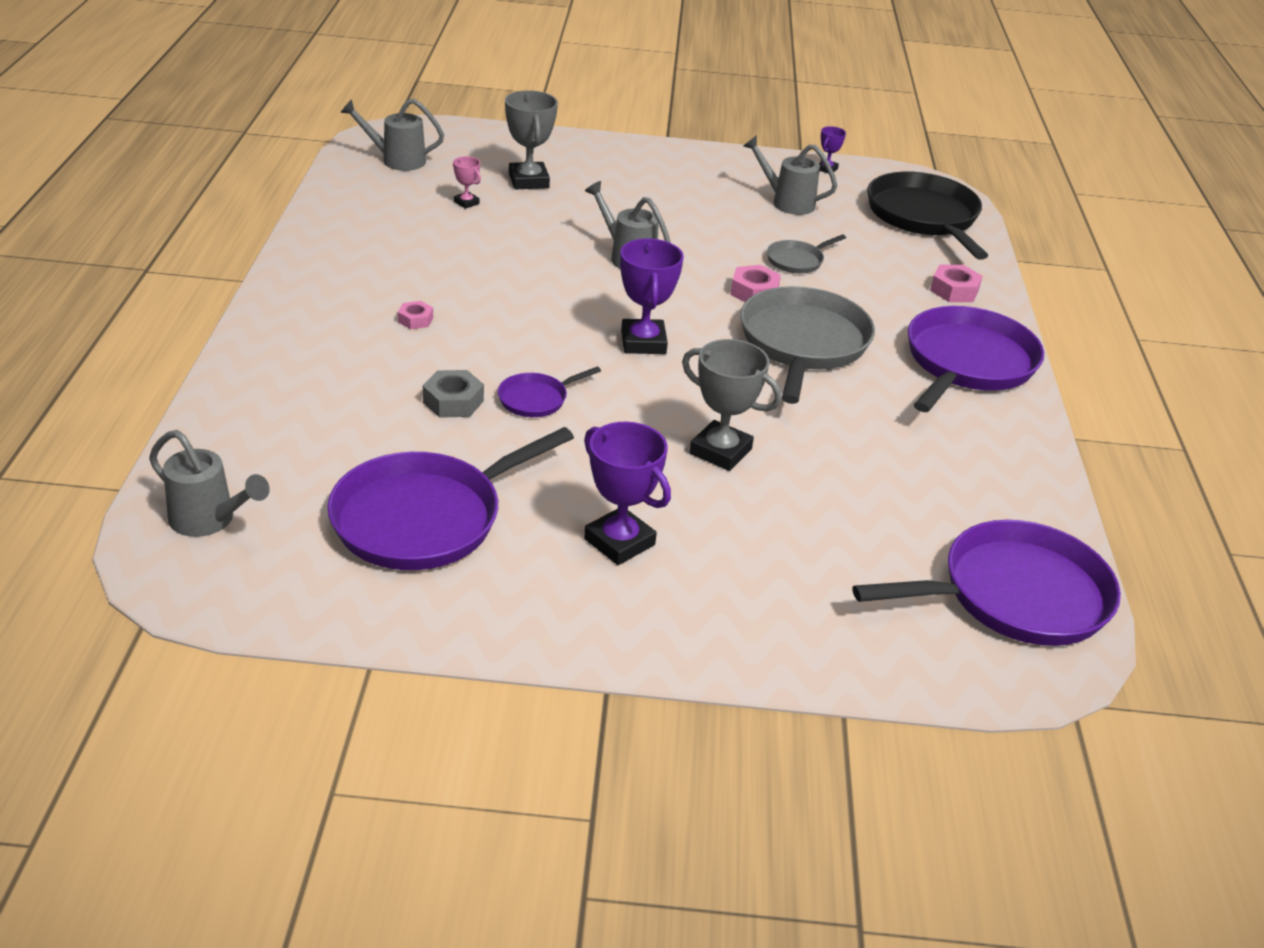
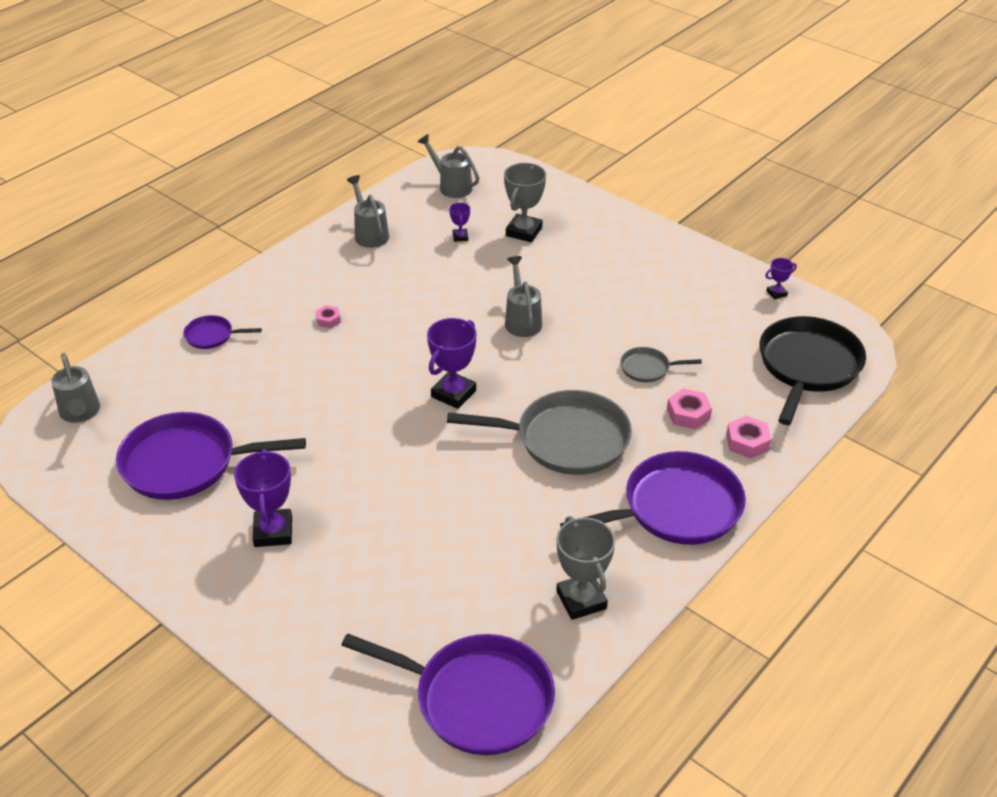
camera: 40 degrees right, 5 degrees up
(453, 401) = (286, 389): grey nut -> none
(466, 203) = (460, 237): pink trophy -> purple trophy
(536, 399) = (336, 409): purple pan -> purple pan (212, 336)
(720, 451) = (408, 498): grey trophy -> grey trophy (581, 600)
(754, 292) = (581, 383): pink nut -> pink nut (688, 414)
(787, 202) = (703, 314): grey watering can -> grey watering can (370, 234)
(803, 343) = (566, 439): grey pan -> grey pan turned 45 degrees clockwise

